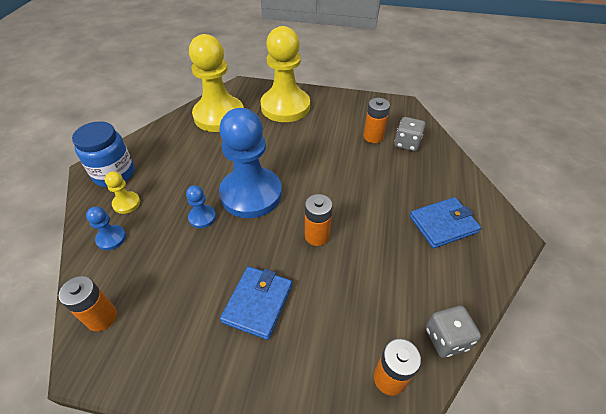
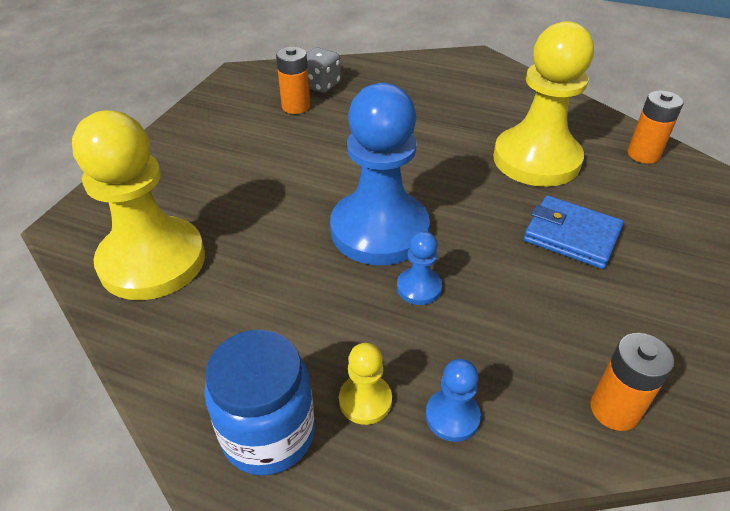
camera: 80 degrees left, 5 degrees down
(285, 107) = (177, 176): yellow pawn -> yellow pawn (536, 159)
(317, 236) = (467, 176): orange battery -> none
(443, 224) = (459, 89): blue wallet -> none
(446, 338) = (596, 116): grey dice -> none

